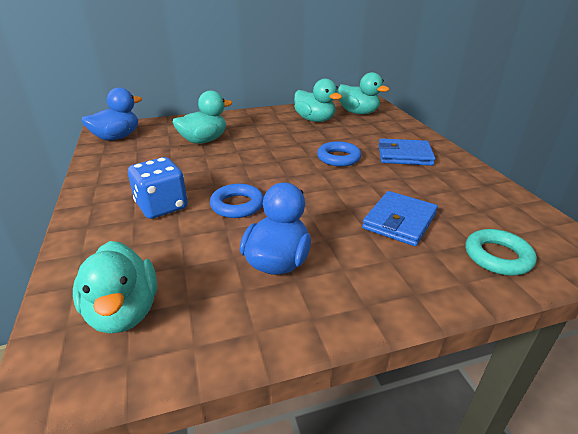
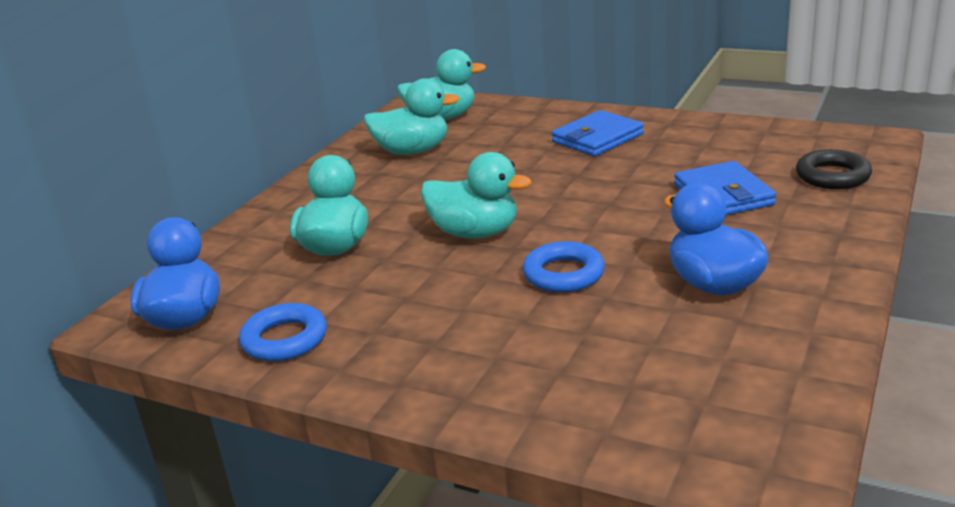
camera: 45 degrees left, 5 degrees down
(124, 312) = (699, 404): turquoise duck -> turquoise duck (475, 233)
(162, 206) = (491, 328): blue dice -> none
(338, 158) = (543, 175): blue ring -> blue ring (284, 339)
(497, 256) = (832, 176): turquoise ring -> black ring

